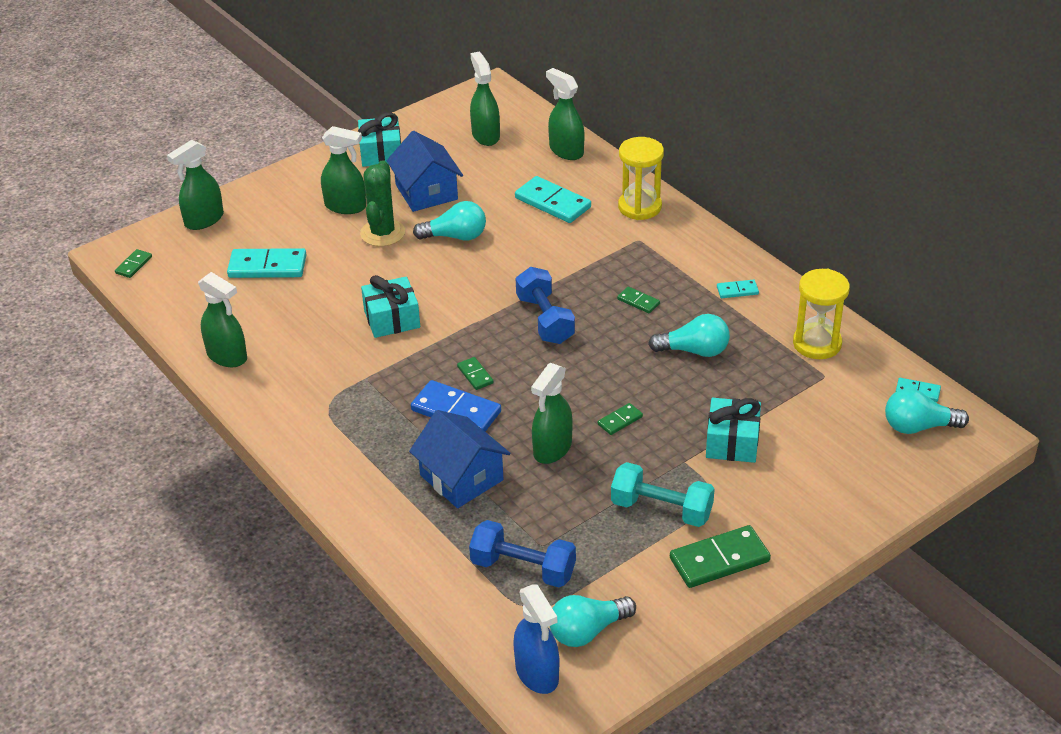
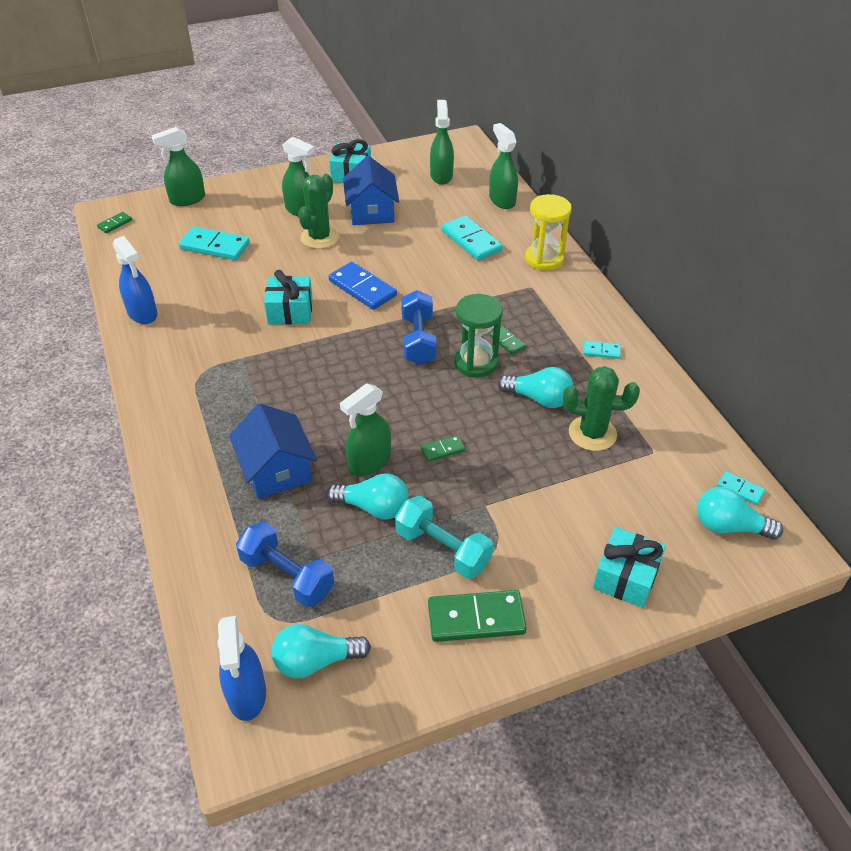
camera: 15 degrees right, 5 degrees up
(227, 356) = (142, 313): green spray bottle -> blue spray bottle
(455, 236) = (377, 252): turquoise light bulb -> turquoise light bulb (373, 507)
(456, 411) = (302, 406): blue domino -> blue domino (362, 288)
(475, 375) = (335, 376): green domino -> none
(615, 329) = (476, 363): none -> green hourglass
(732, 442) = (538, 497): turquoise gift -> turquoise gift (625, 577)
(760, 372) = (592, 433): none -> green cactus
(817, 344) = (657, 418): yellow hourglass -> none

